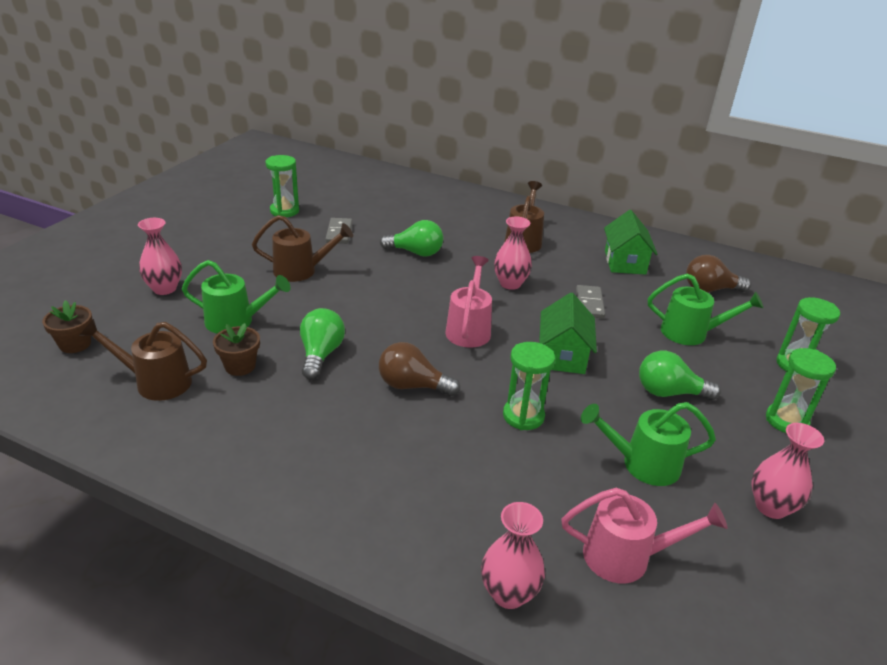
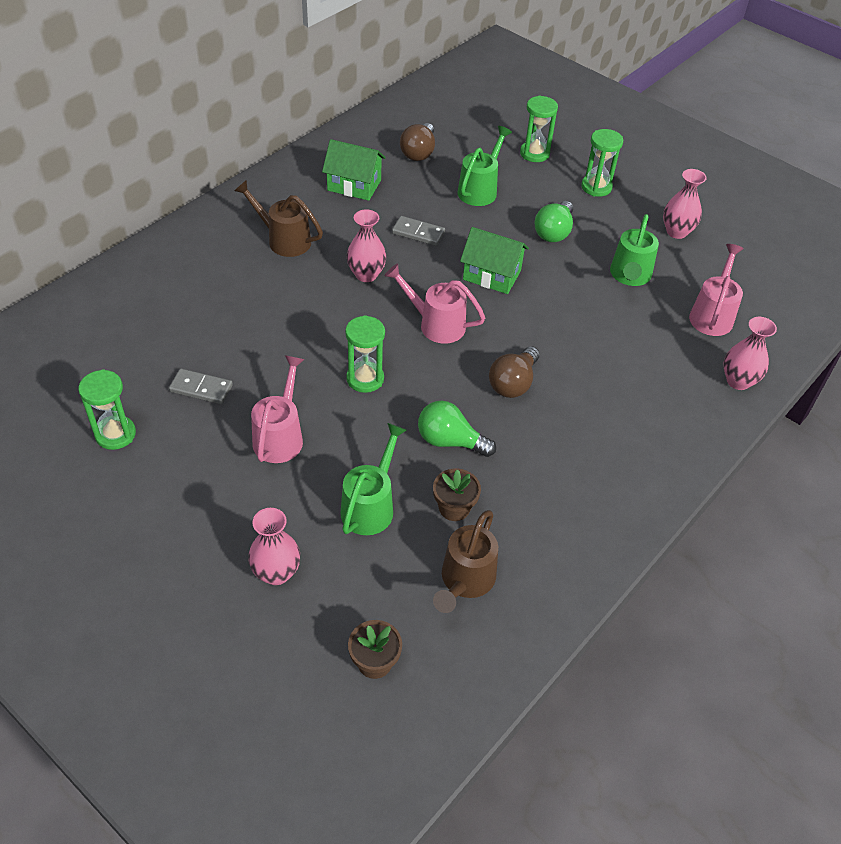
camera: 75 degrees left, 15 degrees up
(301, 271) = (280, 436): brown watering can -> pink watering can
(415, 252) = (276, 330): green light bulb -> none
(523, 416) = (566, 323): green hourglass -> green hourglass (365, 379)

